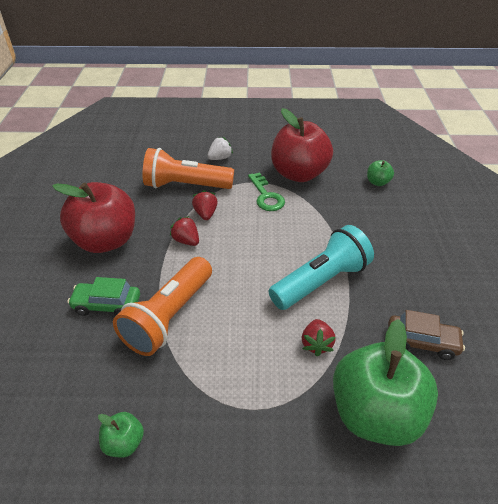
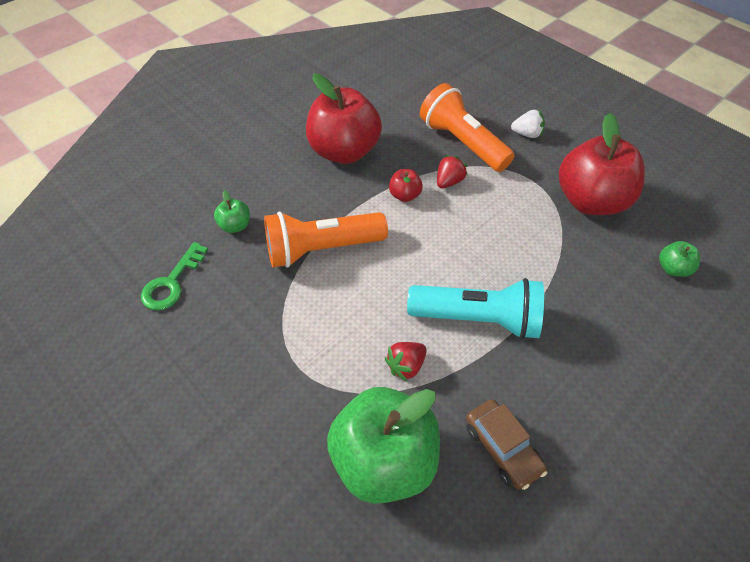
camera: 45 degrees right, 10 degrees up
(107, 305) = (290, 206): green car -> none
(124, 442) = (200, 314): green apple -> green apple (235, 226)
(186, 241) = (404, 195): red strawberry -> red apple
(266, 196) = (526, 202): green key -> green key (172, 282)

